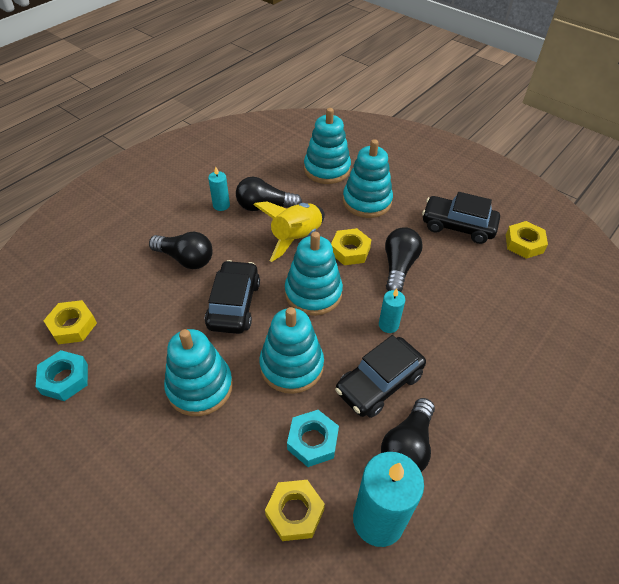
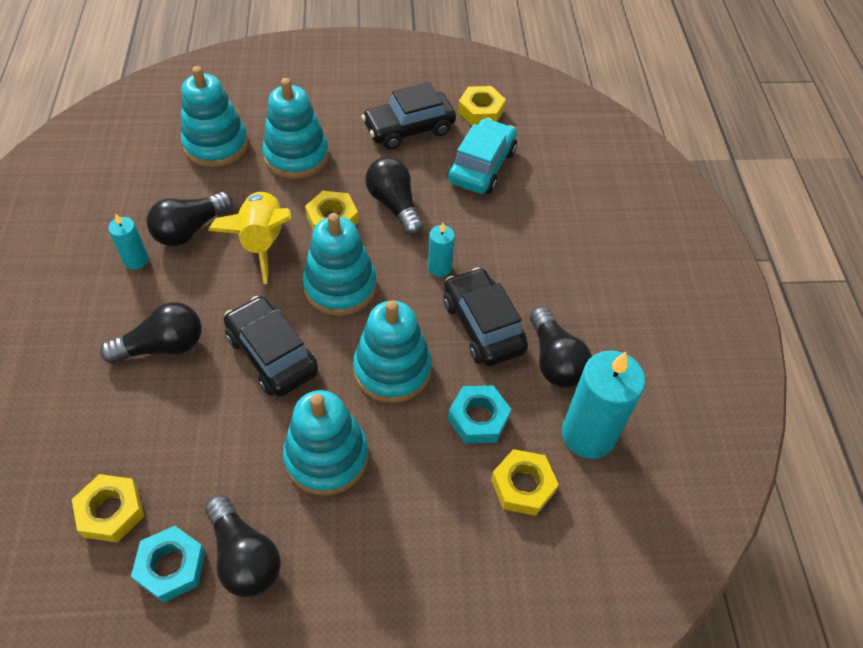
camera: 45 degrees left, 5 degrees up
(100, 405) = (244, 556): none -> black light bulb
(379, 383) = (483, 326): black car -> black car turned 150 degrees clockwise
(487, 279) = (481, 166): none -> turquoise car

